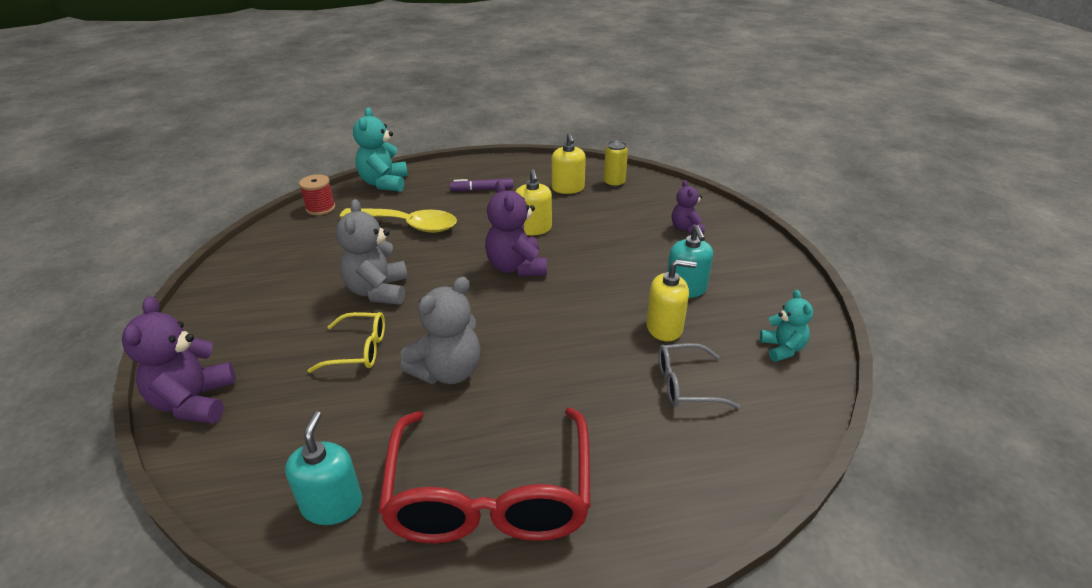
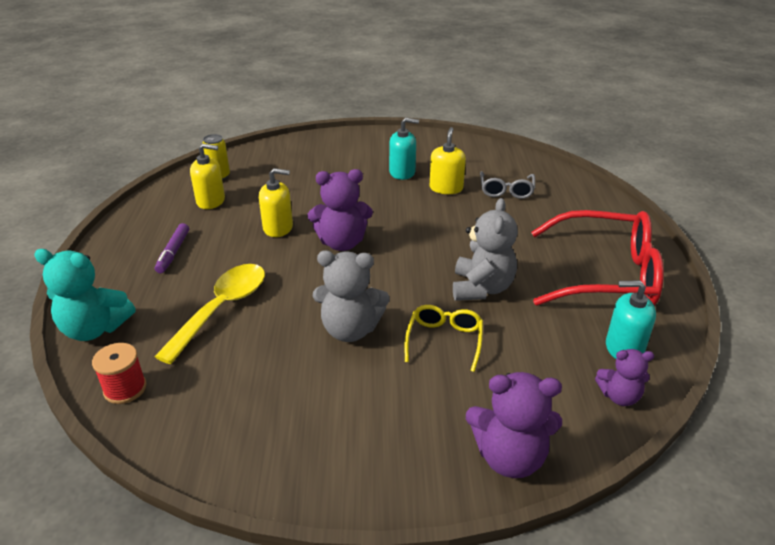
camera: 80 degrees left, 0 degrees up
(448, 371) = (481, 288): grey teddy bear -> grey teddy bear turned 45 degrees clockwise
(686, 229) = (320, 158): purple teddy bear -> purple teddy bear (619, 396)
(782, 349) = (476, 154): turquoise teddy bear -> none

